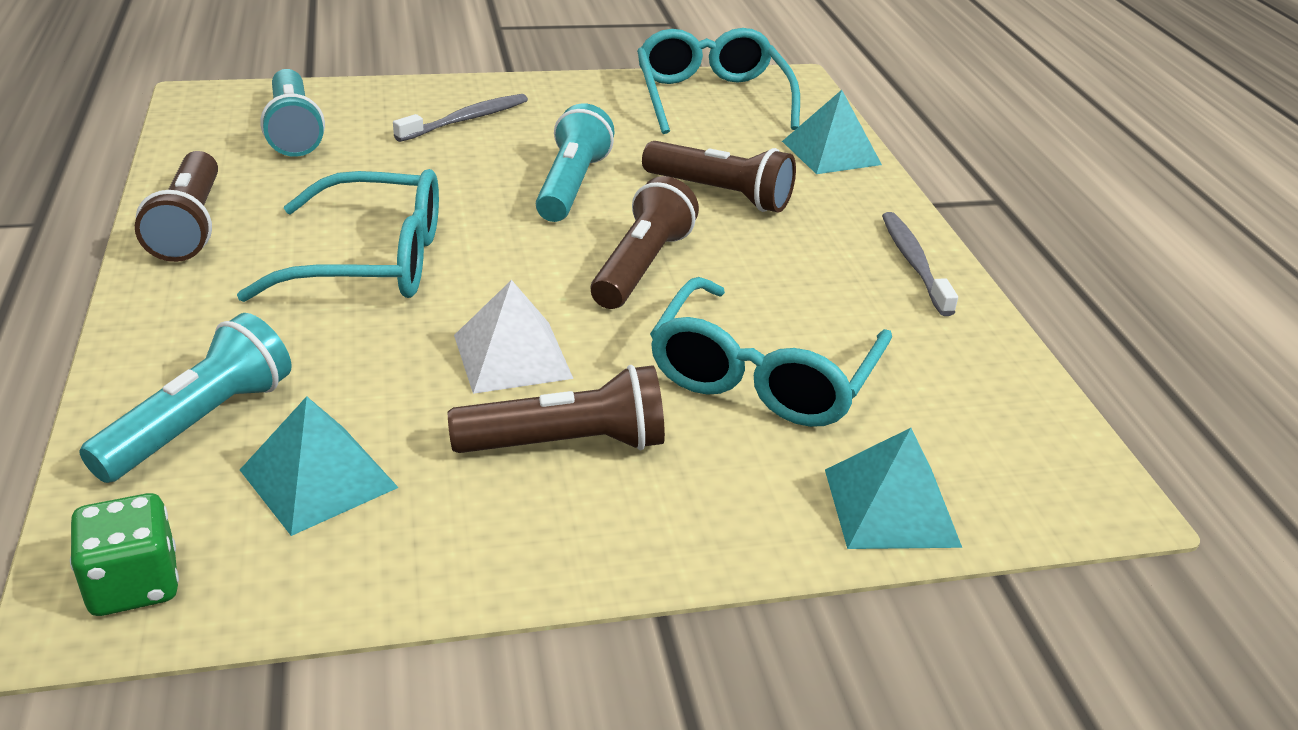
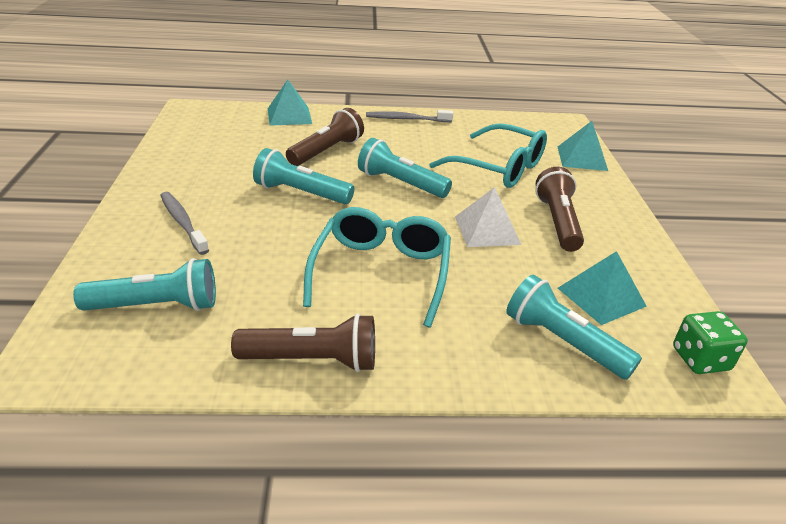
camera: 80 degrees left, 0 degrees up
(641, 266) = (401, 183): brown flashlight -> turquoise flashlight
(711, 98) = (200, 135): turquoise glasses -> none

